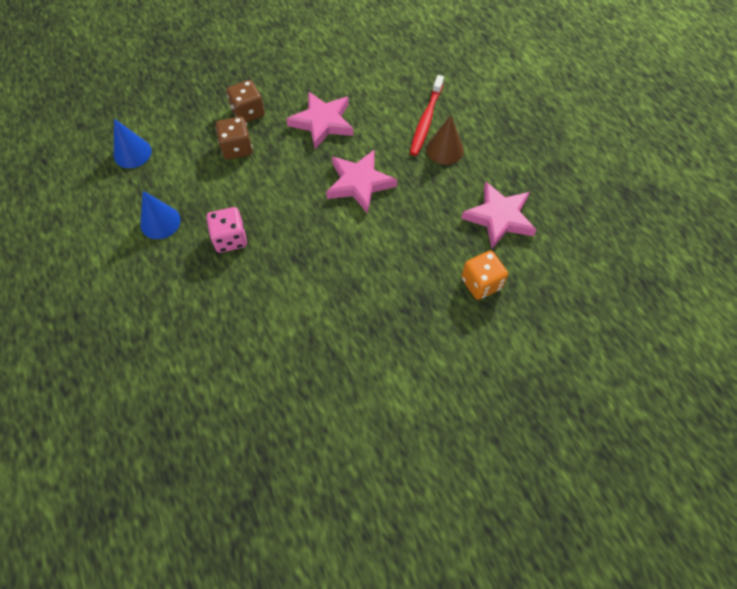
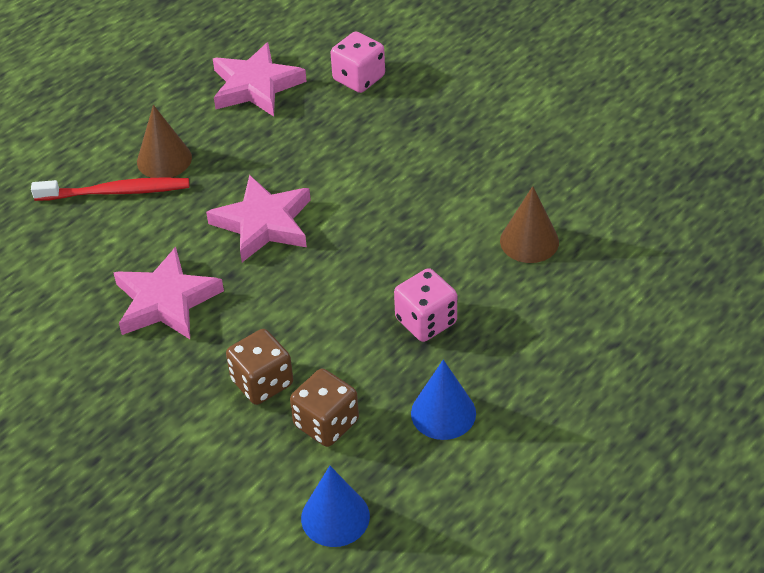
camera: 110 degrees left, 15 degrees down
(248, 112) = (181, 400): brown dice -> brown dice (326, 423)
(260, 324) = (529, 241): none -> brown cone
(481, 283) = (359, 78): orange dice -> pink dice

